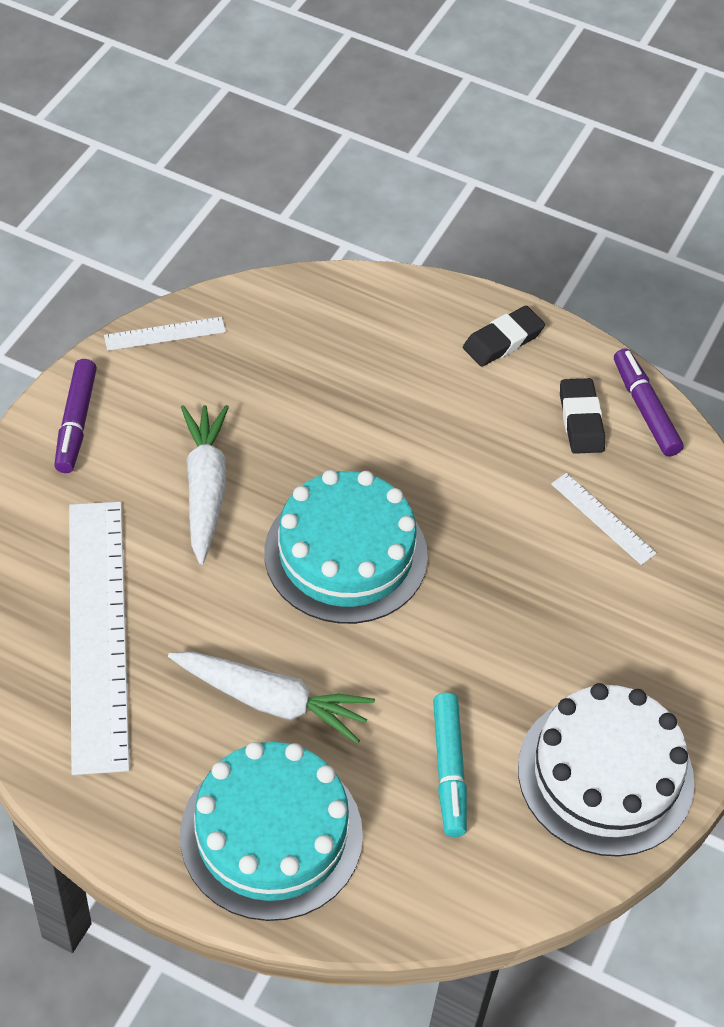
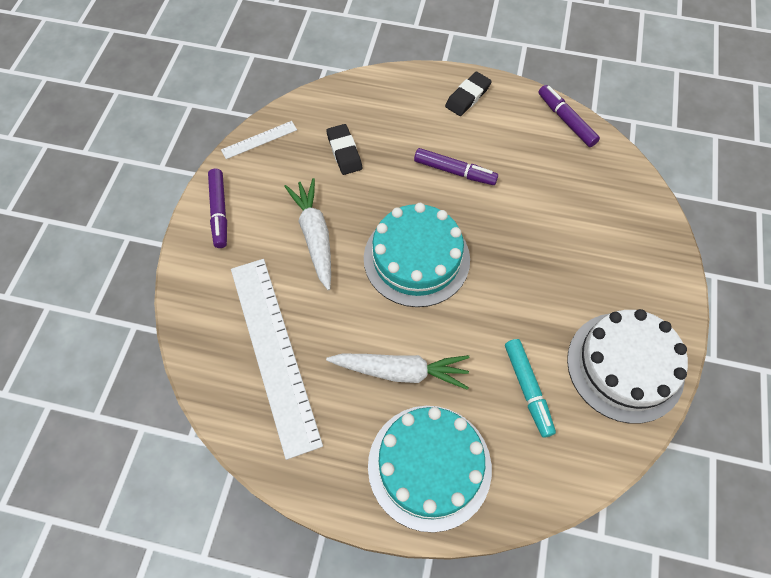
camera: 10 degrees left, 10 degrees up
(445, 445) = (454, 171): none -> purple marker
(581, 420) = (530, 136): black eraser -> black eraser (344, 152)
(602, 518) = (565, 196): white ruler -> none

